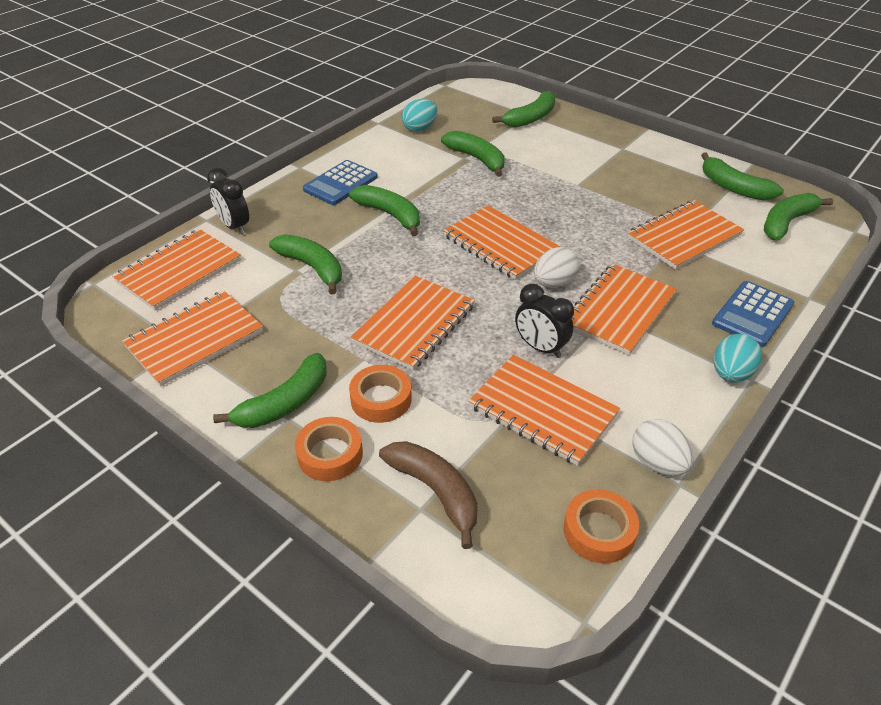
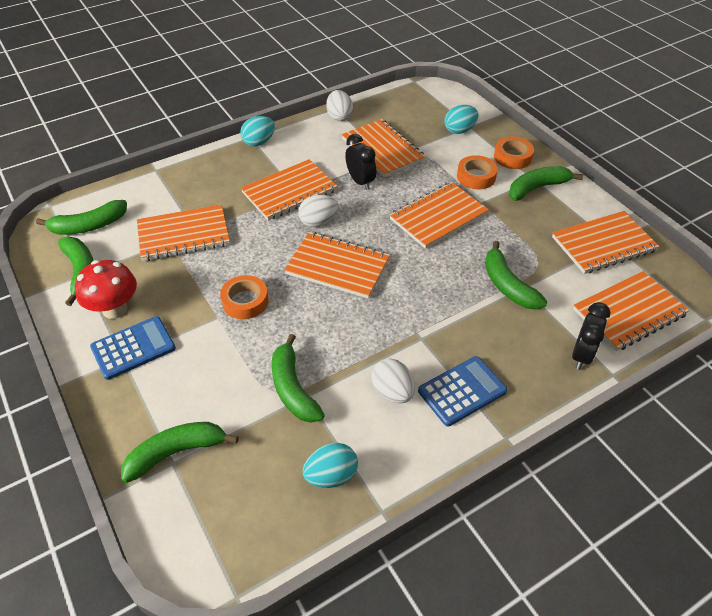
camera: 160 degrees left, 5 degrees up
(234, 226) = (582, 355): black clock -> black clock turned 45 degrees clockwise
(390, 215) = (422, 328): green banana -> none
(397, 172) = (392, 392): none -> white egg
(435, 491) = (459, 130): brown banana -> turquoise egg
(500, 244) = (337, 267): orange notebook -> orange notebook turned 45 degrees counterclockwise
(599, 531) = (388, 102): orange tape -> orange tape (245, 301)
(669, 171) = (115, 309): none -> red mushroom
(752, 314) = (205, 168): blue calculator -> blue calculator (133, 348)

